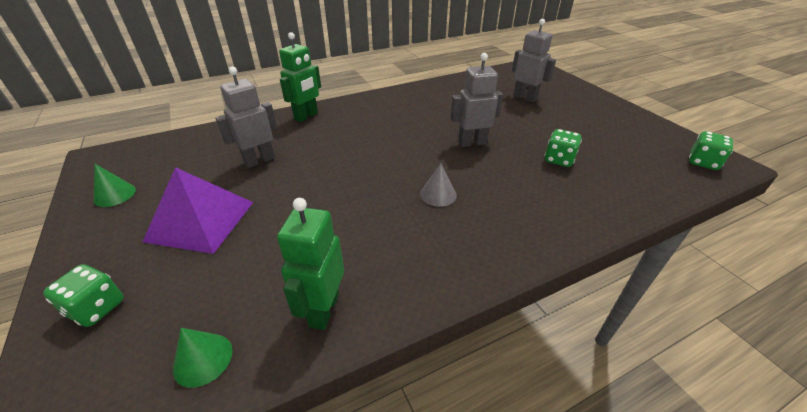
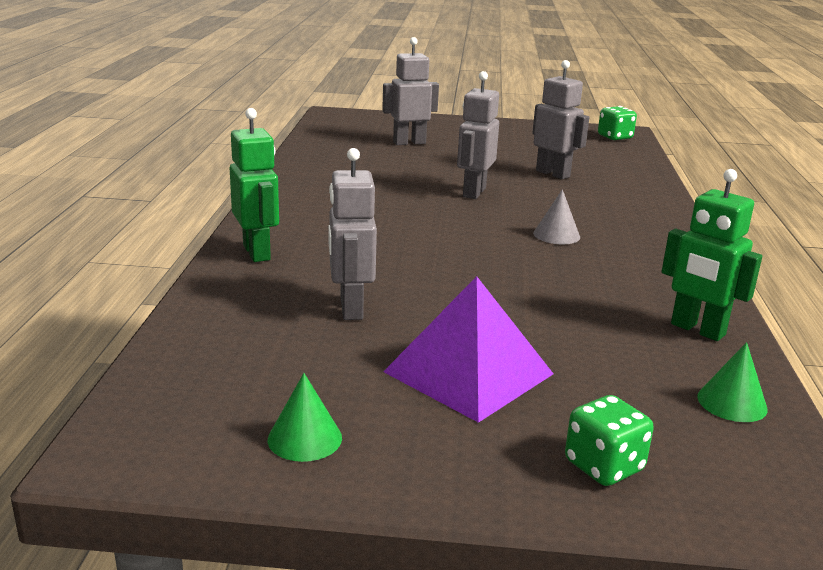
camera: 60 degrees left, 15 degrees down
(559, 160) = (553, 174): green dice -> grey robot

